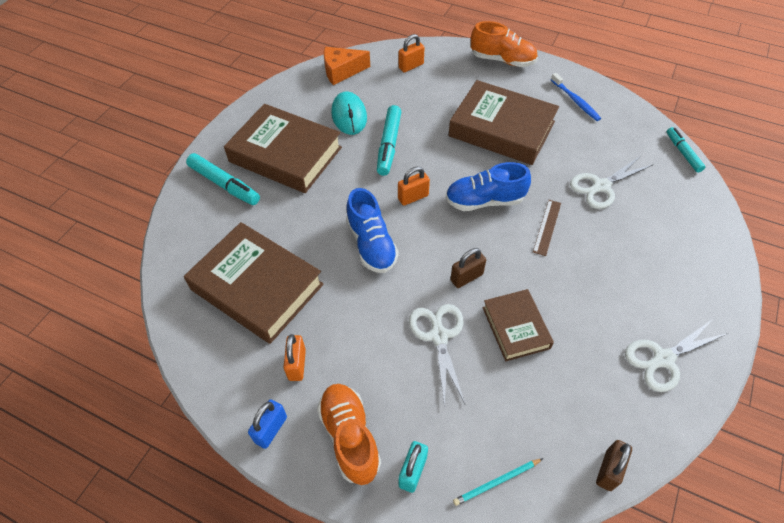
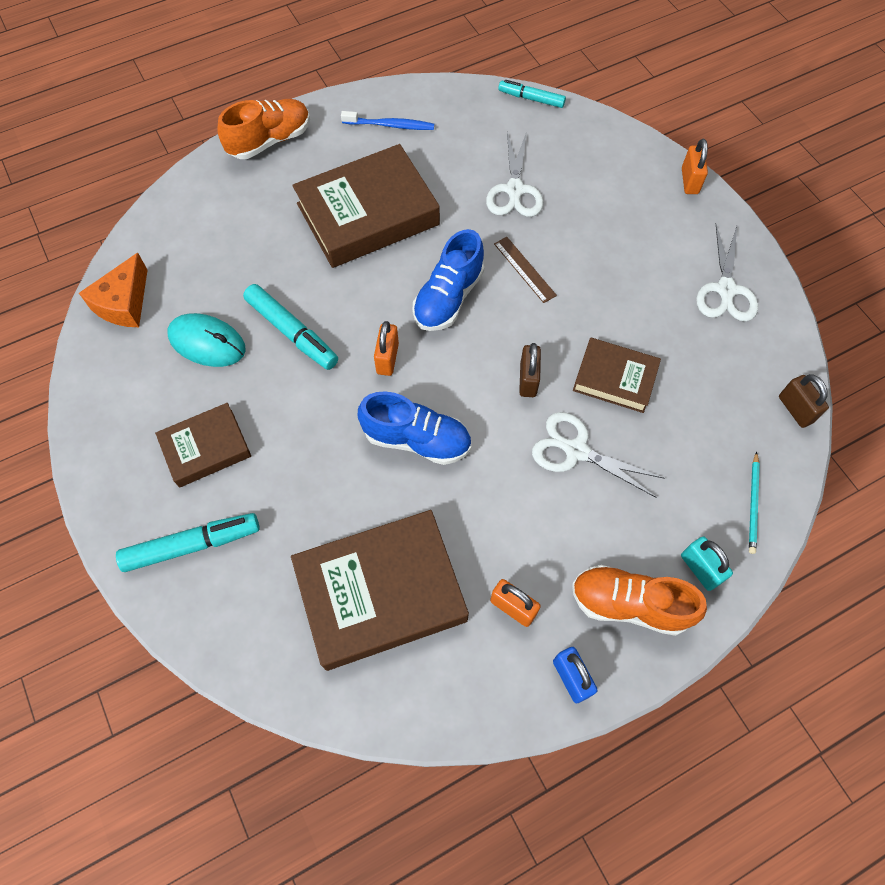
camera: 55 degrees left, 10 degrees up
(285, 154) = (206, 448): brown book -> brown book, size x0.56
(411, 66) = (189, 229): orange padlock -> orange padlock (689, 181)

